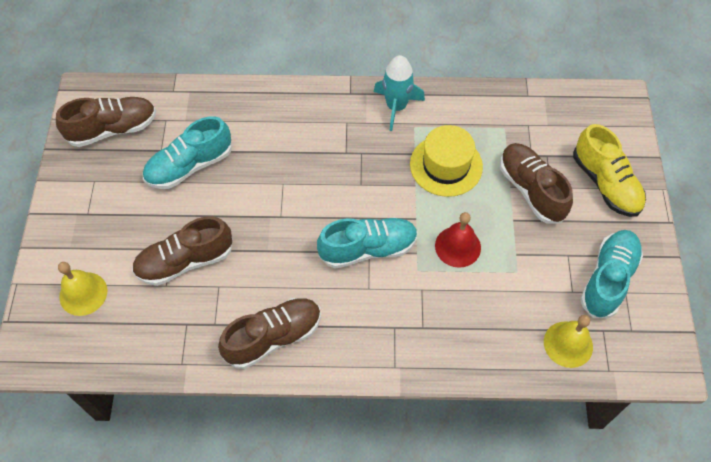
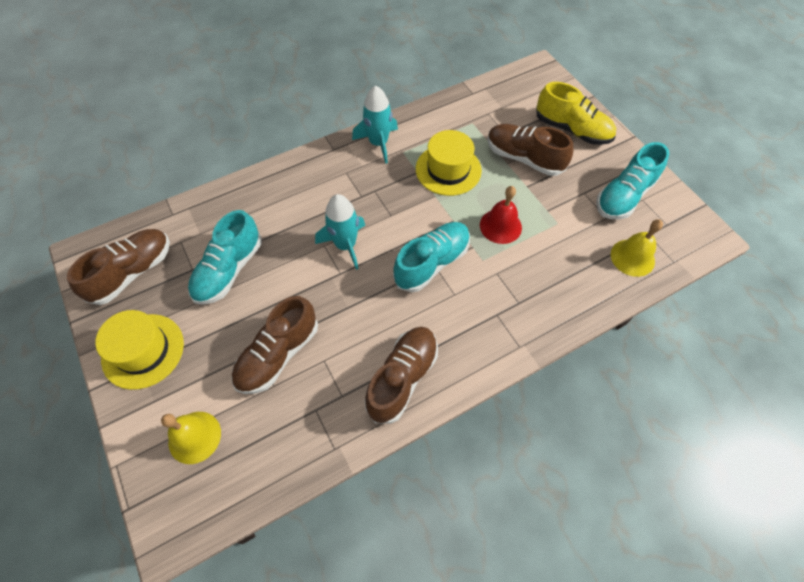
camera: 30 degrees left, 0 degrees up
(84, 201) = (143, 351): none -> yellow hat
(301, 193) = (345, 245): none -> turquoise rocket
(608, 279) = (624, 196): turquoise shoe -> turquoise shoe turned 135 degrees counterclockwise

